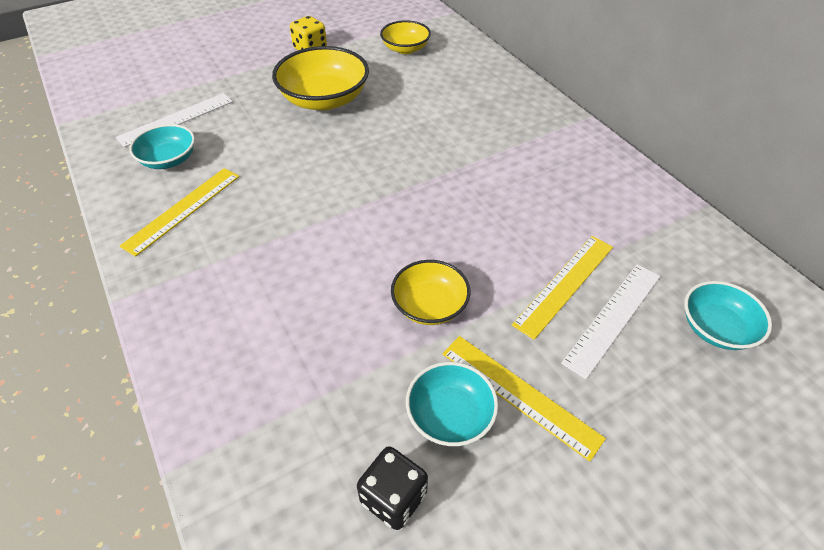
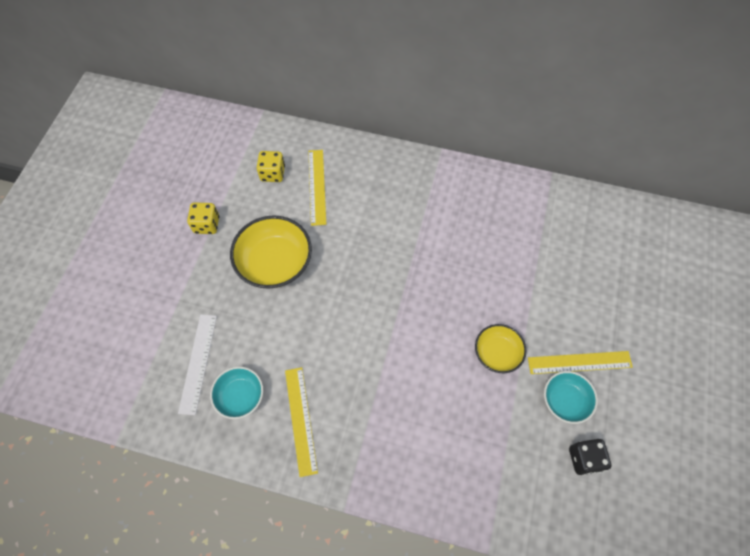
camera: 45 degrees left, 15 degrees up
(405, 49) = (272, 173): yellow bowl -> yellow dice
(564, 284) = (539, 283): yellow ruler -> yellow ruler (317, 186)
(613, 318) = (575, 284): white ruler -> none
(716, 328) = (617, 251): turquoise bowl -> none

